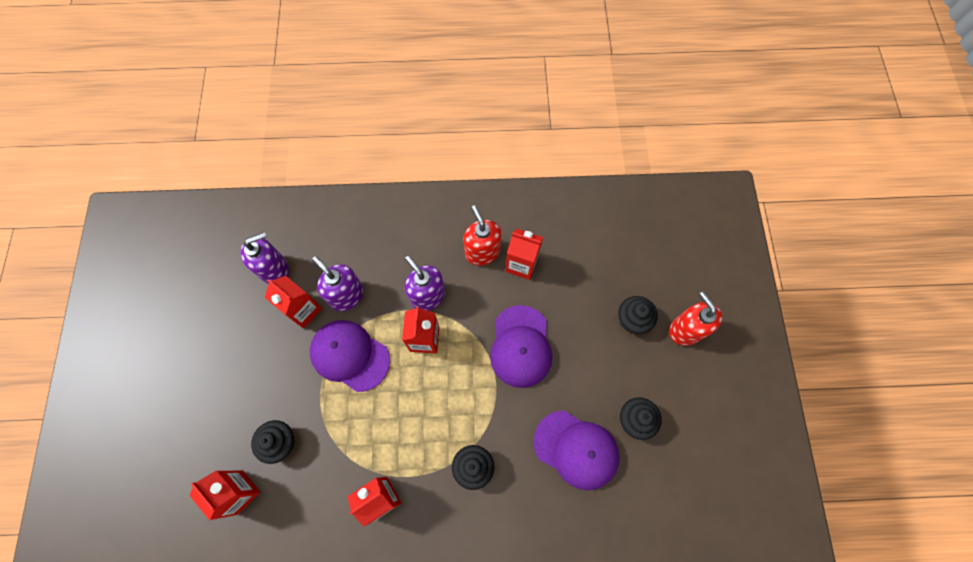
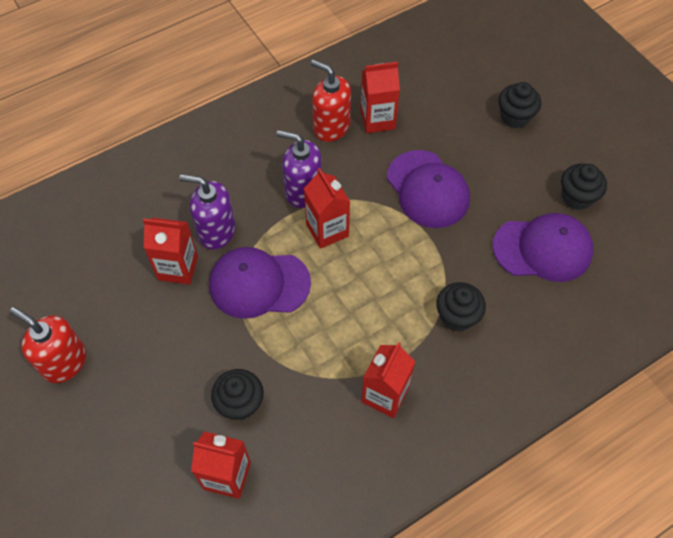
camera: 30 degrees left, 10 degrees down
(274, 269) = (118, 246): purple soap dispenser -> none
(685, 330) = (567, 102): red soap dispenser -> red soap dispenser (64, 362)

